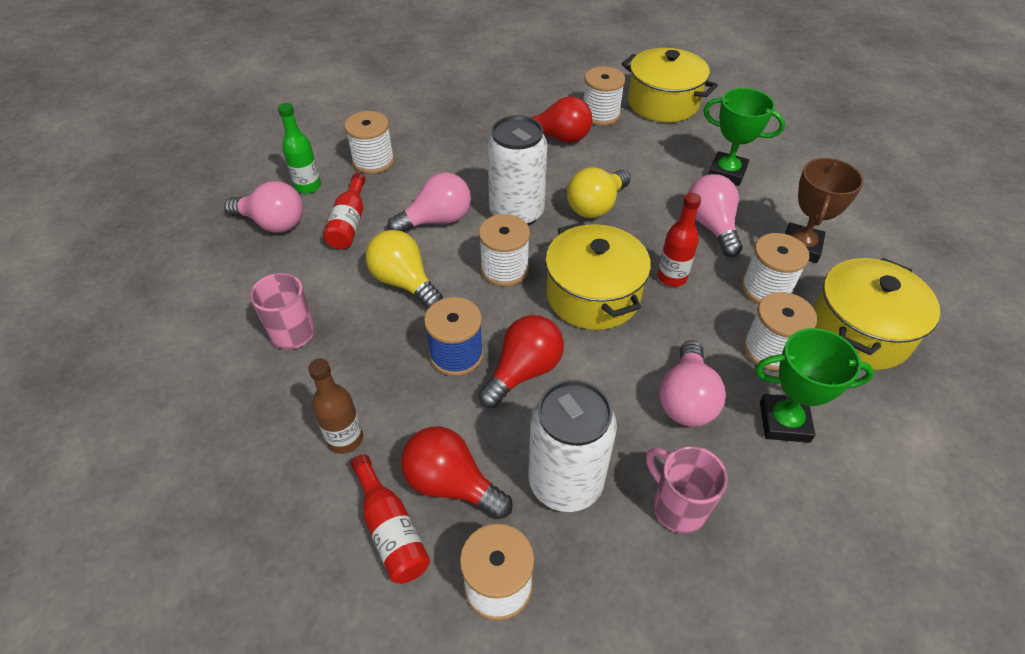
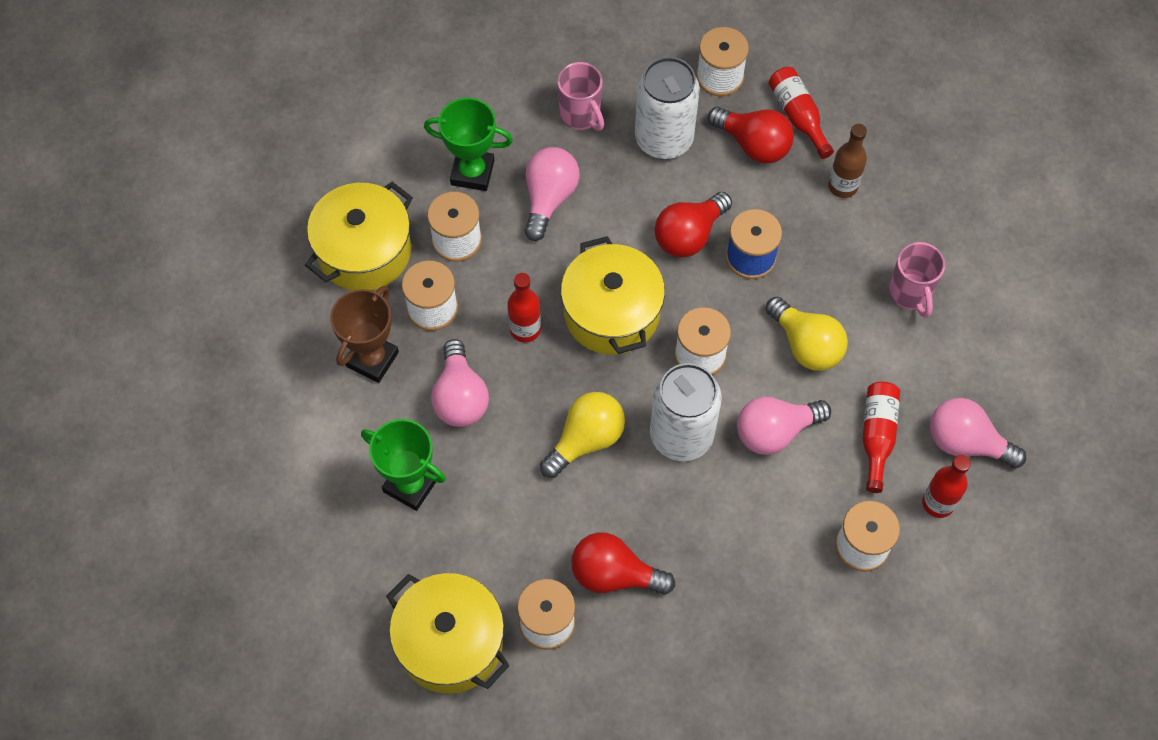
camera: 175 degrees left, 15 degrees up
(308, 186) = (938, 503): green bottle -> red bottle

